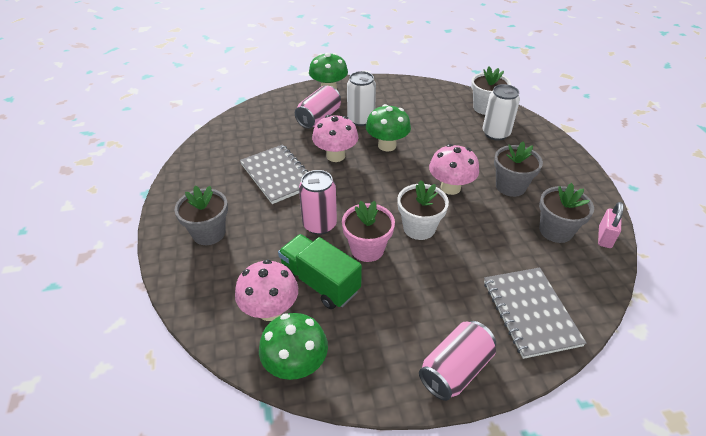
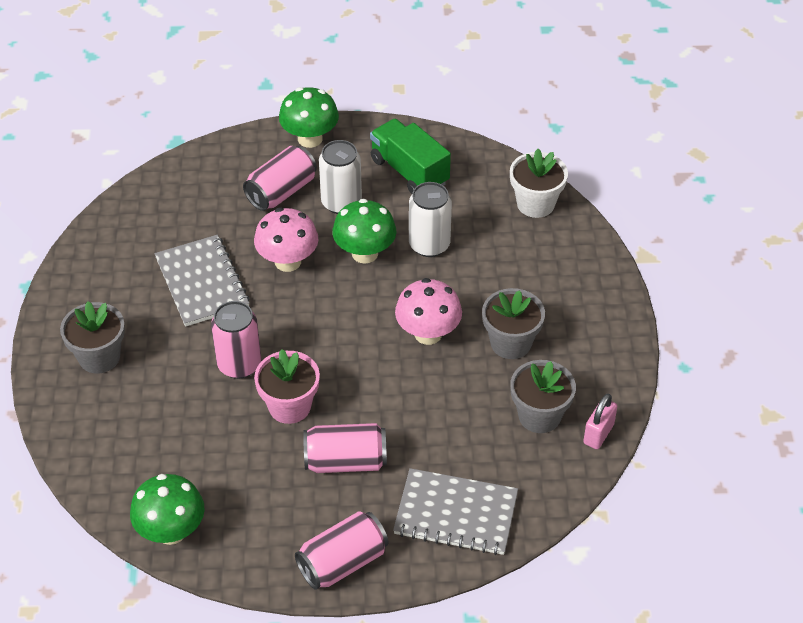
camera: 10 degrees right, 5 degrees up
(270, 310) = (156, 466): pink mushroom -> none
(320, 282) = (221, 441): green truck -> green truck (409, 171)
(419, 228) = (364, 387): white flower pot -> none
(425, 284) = (345, 461): none -> pink can
(495, 133) = (530, 253): white can -> white can (429, 245)
(530, 312) = (456, 514): grey notebook -> grey notebook turned 75 degrees counterclockwise

